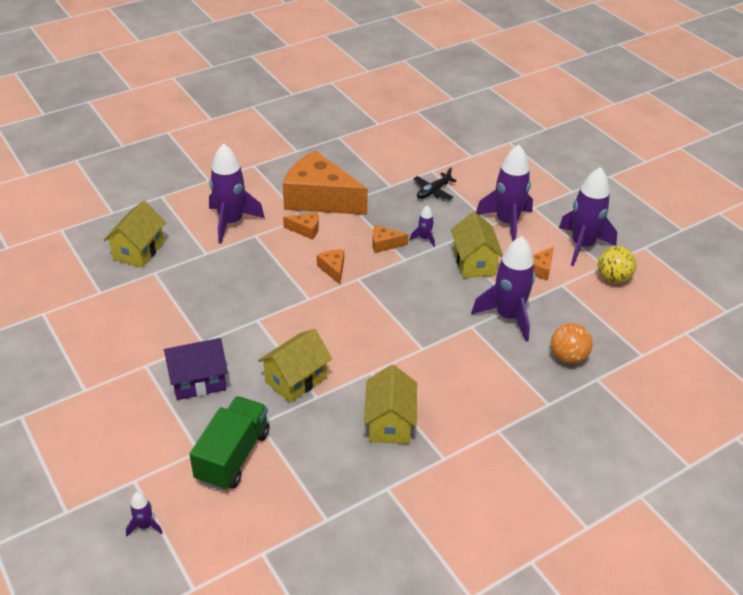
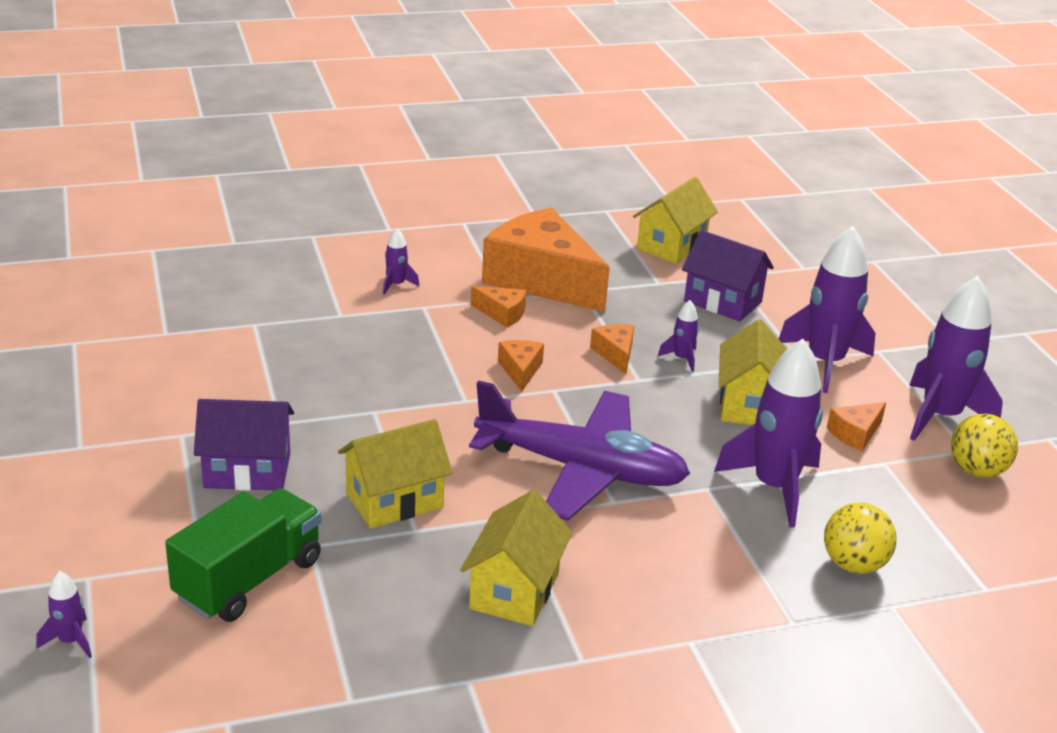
camera: 15 degrees right, 10 degrees down
(138, 251) = (246, 294): yellow house -> yellow house (671, 246)
(231, 222) = (396, 285): purple rocket -> purple rocket, size x0.44
(384, 244) = (615, 354): orange cheese -> orange cheese turned 60 degrees clockwise
(395, 331) = (581, 469): none -> purple plane
(433, 191) = (722, 301): black plane -> purple house
(568, 357) = (853, 564): orange ball -> yellow ball

